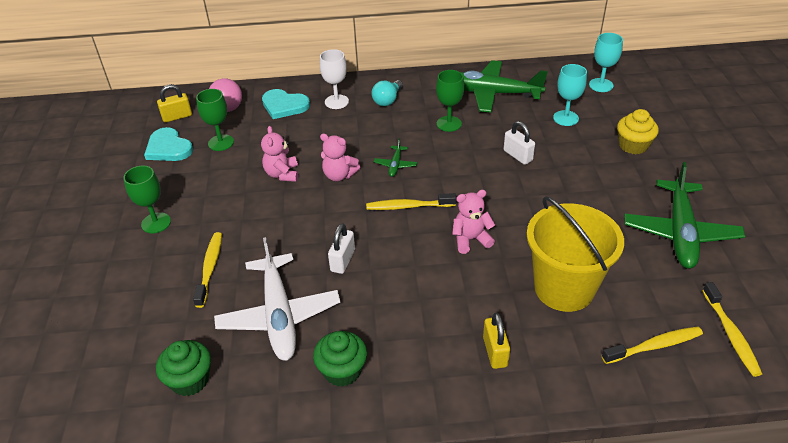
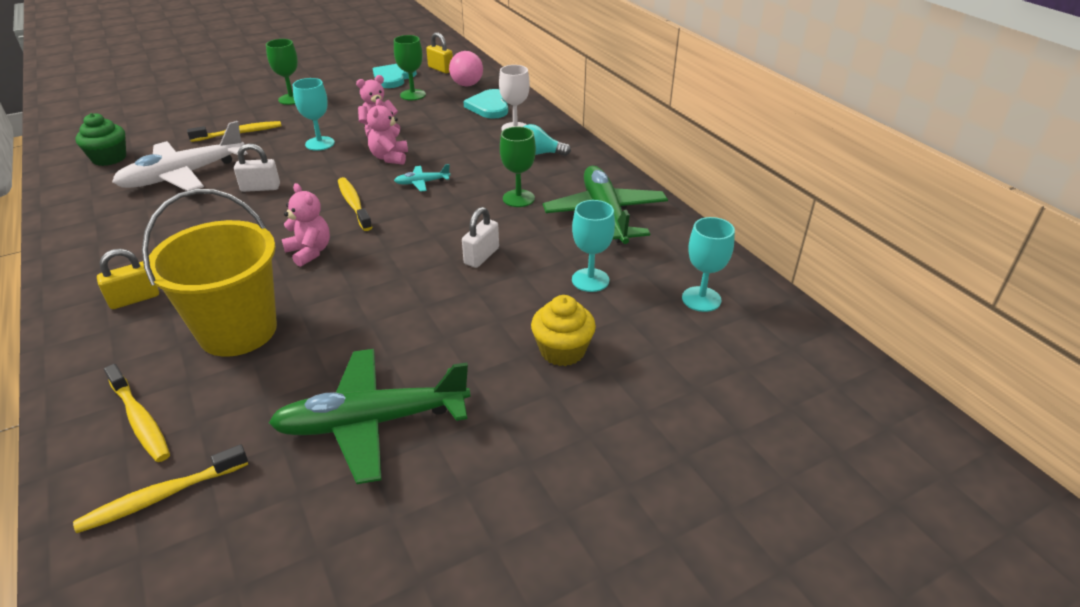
camera: 65 degrees right, 5 degrees down
(279, 214) = (320, 143): none -> turquoise goblet
(342, 370) = (114, 219): green cupcake -> none
(395, 165) = (422, 183): green plane -> turquoise plane

